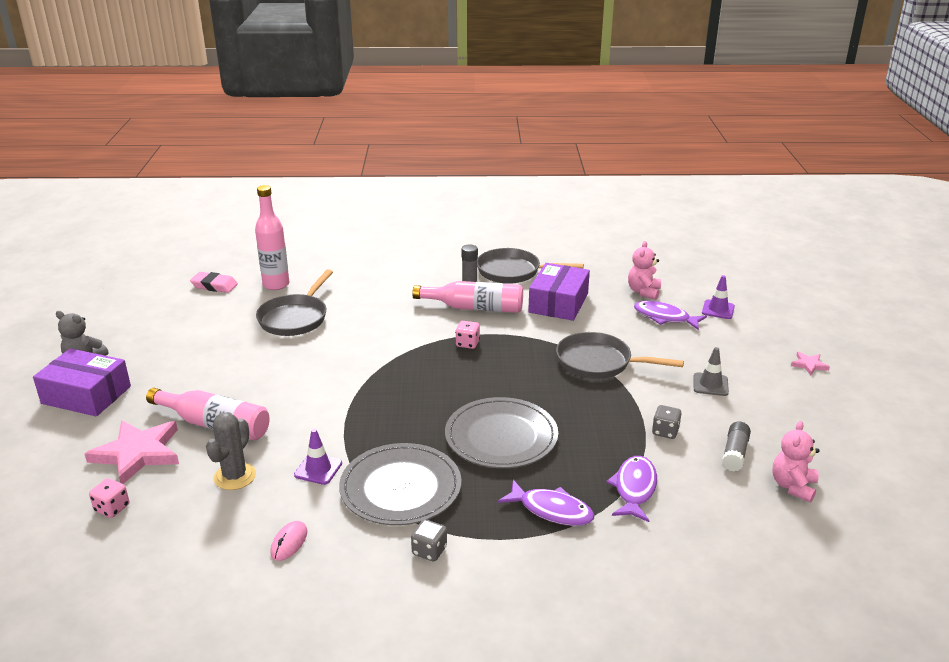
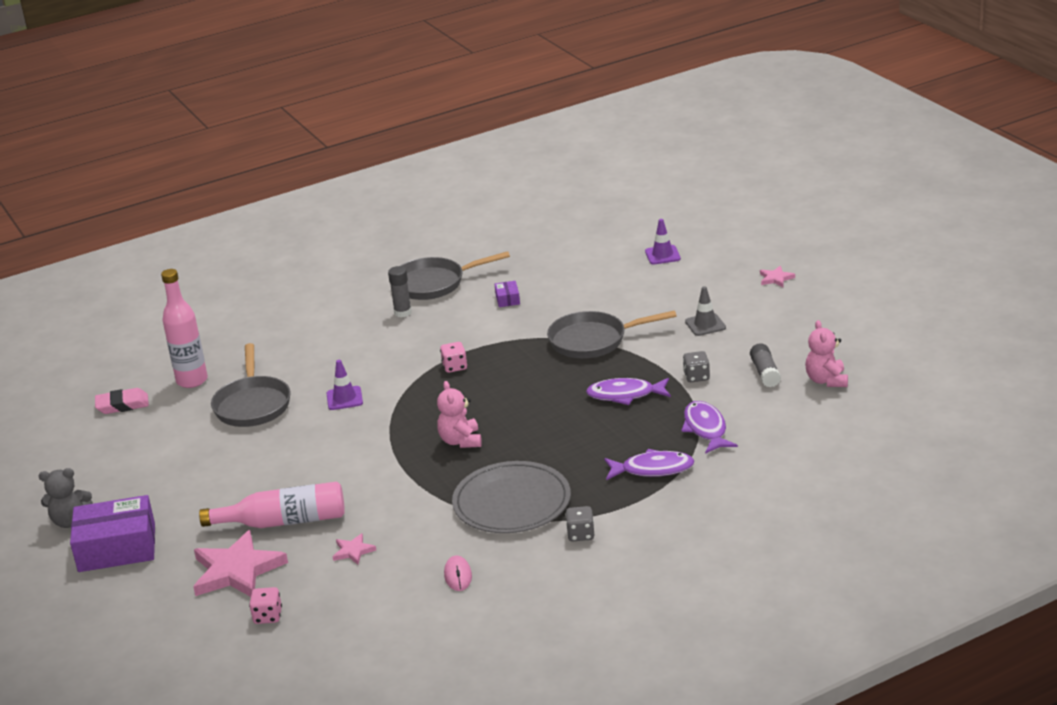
camera: 25 degrees left, 0 degrees up
(235, 476) = (353, 551): grey cactus -> pink star
(318, 469) = (423, 517): purple traffic cone -> purple traffic cone (344, 398)
(474, 308) = (429, 332): pink bottle -> none
(501, 436) = (561, 432): grey plate -> none
(558, 303) = (507, 299): purple box -> purple box, size x0.42
(643, 292) = (580, 261): pink teddy bear -> pink teddy bear (460, 441)
(664, 317) = (619, 279): purple fish -> purple fish (625, 395)

